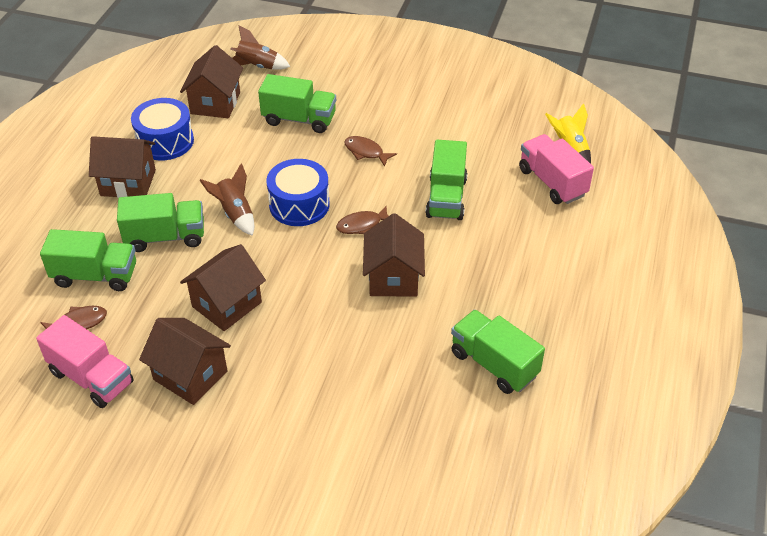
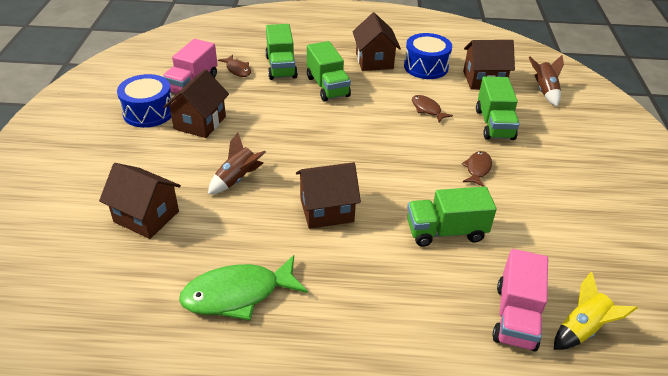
camera: 75 degrees right, 5 degrees down
(227, 304) = (270, 126): brown house -> brown house (146, 216)
(235, 214) = (365, 112): brown rocket -> brown rocket (237, 179)
(299, 205) = (391, 142): blue drum -> blue drum (148, 112)
(362, 225) = (383, 181): brown fish -> brown fish (427, 109)
(494, 364) = (237, 294): green truck -> green fish
(552, 182) = (516, 316): pink truck -> pink truck turned 150 degrees clockwise

